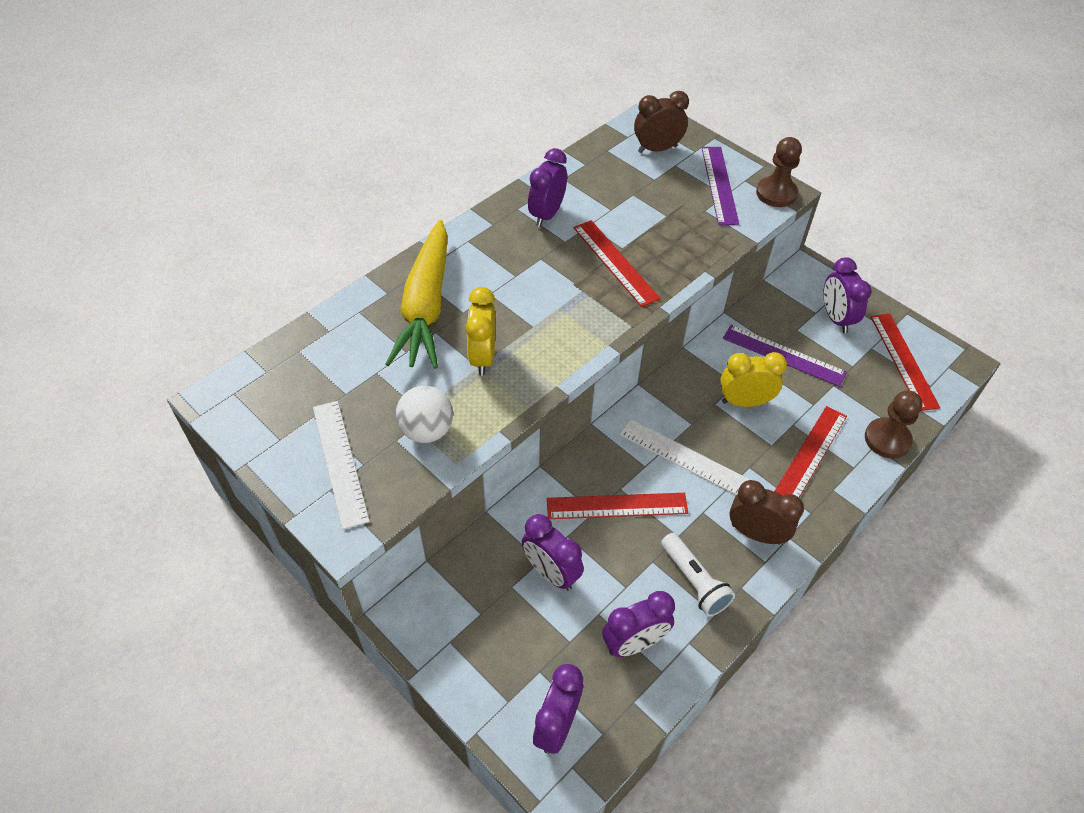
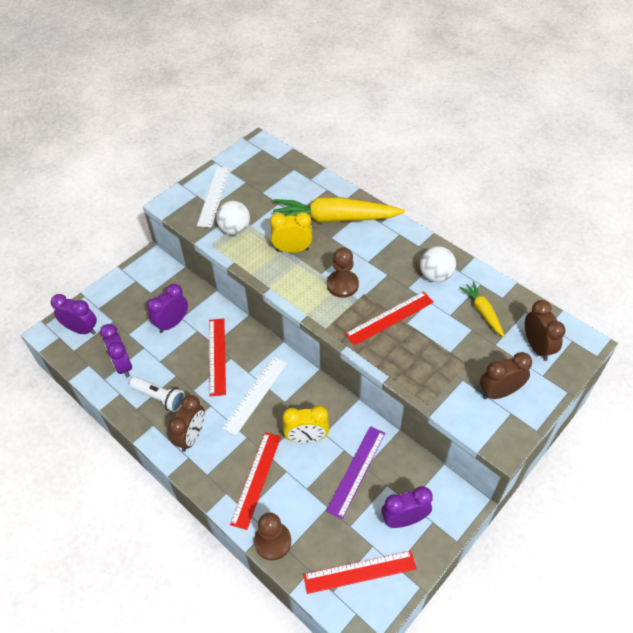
camera: 90 degrees right, 0 degrees up
(339, 462) = (214, 196): white ruler -> white ruler turned 60 degrees counterclockwise
(547, 214) = (435, 275): purple clock -> white ball
(607, 182) = (483, 312): none -> yellow carrot
(694, 581) = (159, 398): white flashlight -> white flashlight turned 120 degrees counterclockwise
(719, 185) = (499, 392): purple ruler -> brown clock
(744, 401) = (306, 438): yellow clock -> yellow clock turned 90 degrees clockwise
(776, 193) = (498, 437): brown pawn -> brown pawn (342, 285)
(809, 456) = (256, 479): red ruler -> red ruler turned 75 degrees clockwise

